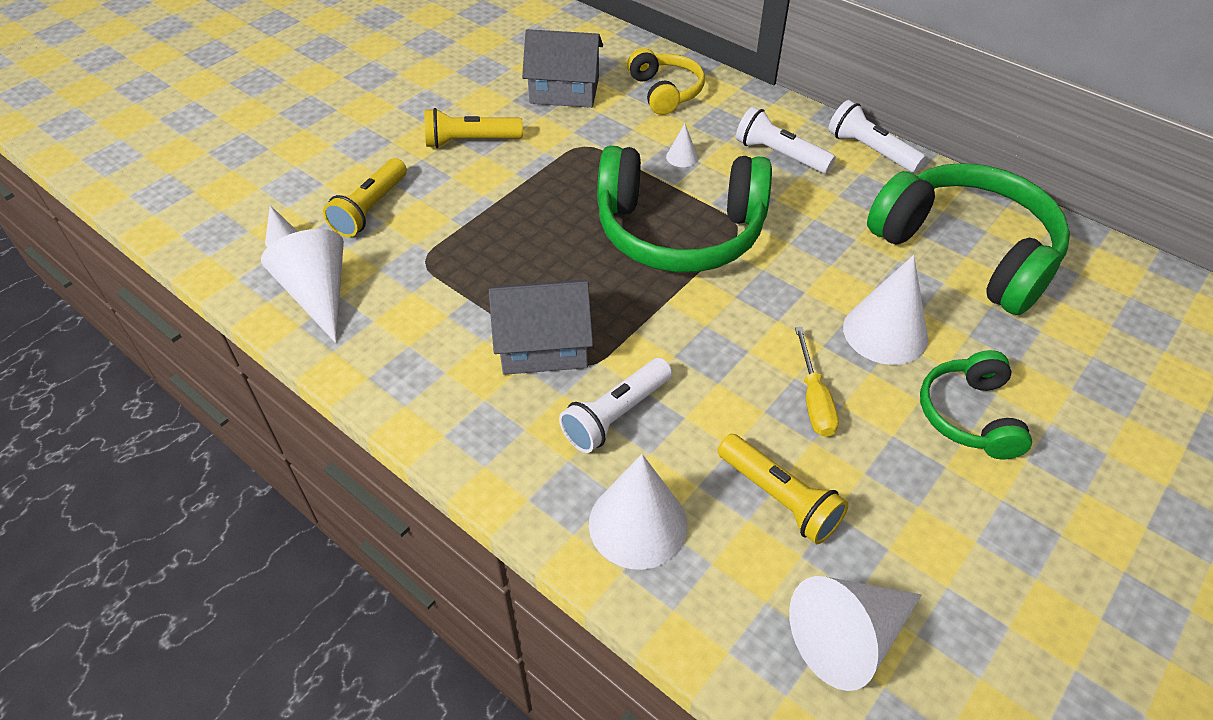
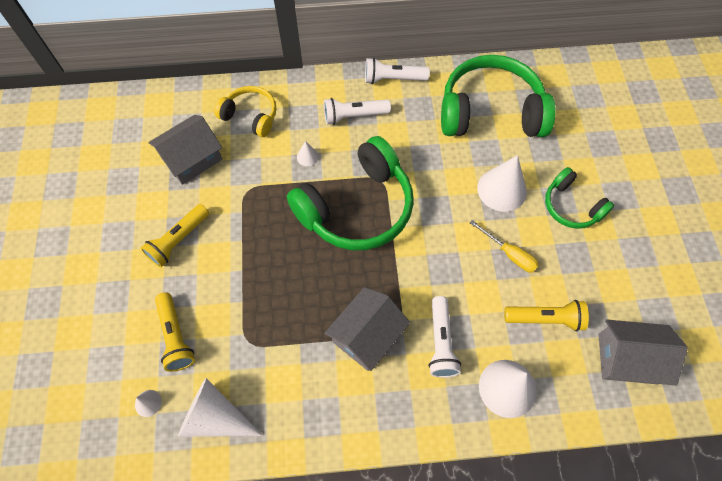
camera: 45 degrees left, 15 degrees up
(848, 637) = (627, 358): white cone -> grey house

